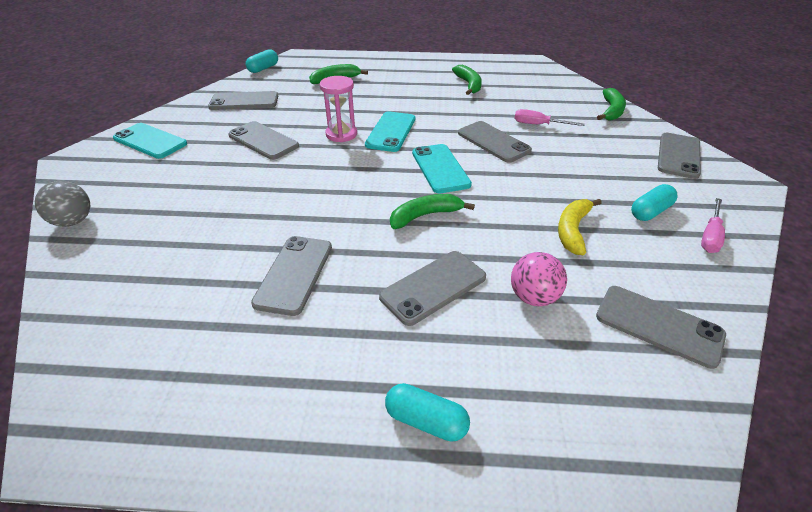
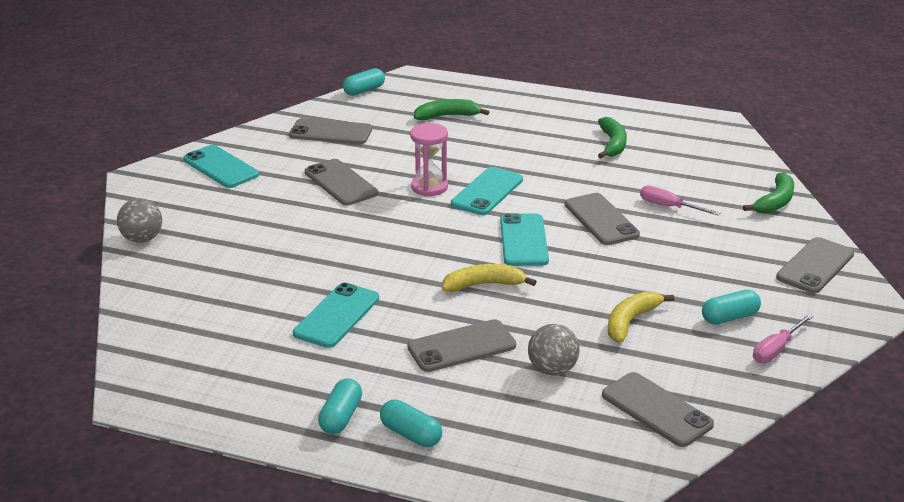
camera: 15 degrees right, 10 degrees down
(294, 274) = (337, 316): grey phone -> turquoise phone
(335, 413) = (341, 417): none -> turquoise capsule
(425, 216) = (484, 285): green banana -> yellow banana
(533, 297) = (552, 370): pink ball -> grey ball

